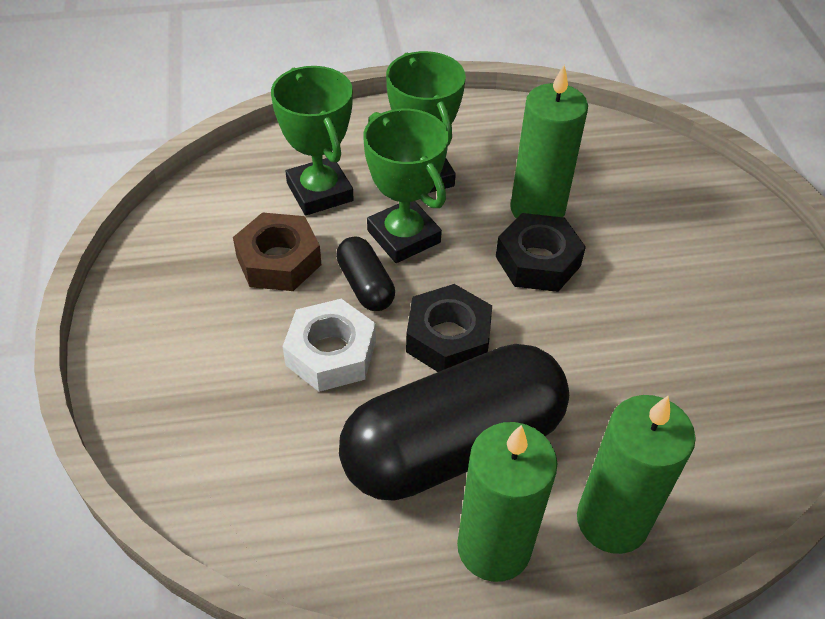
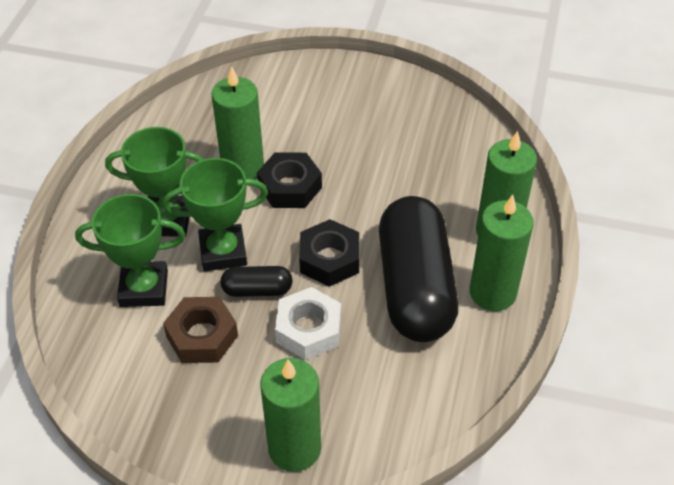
camera: 65 degrees left, 0 degrees up
(157, 397) = (294, 448): none -> green candle

